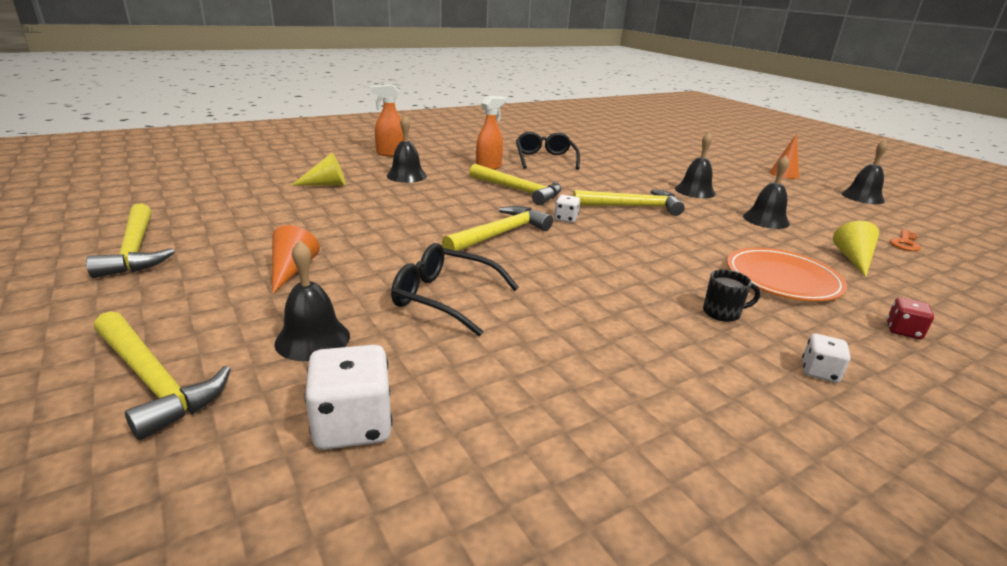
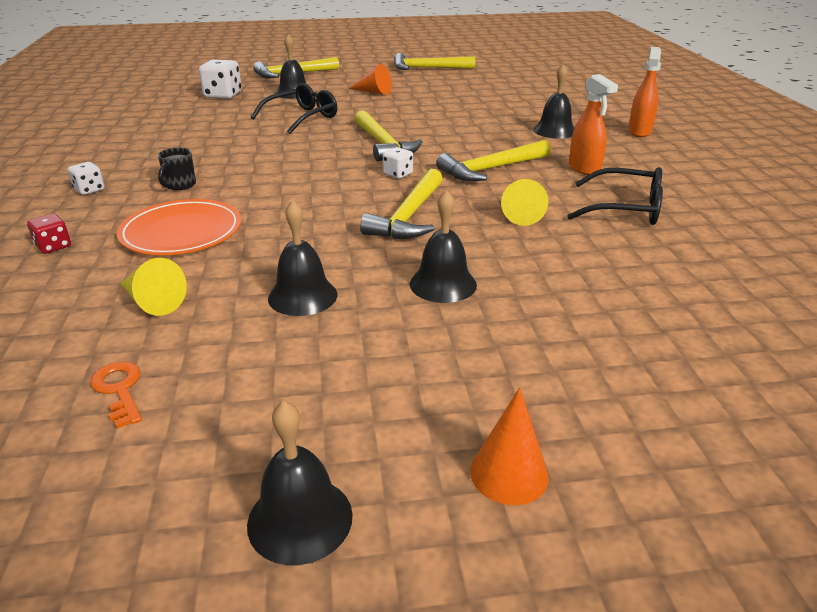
camera: 115 degrees right, 5 degrees up
(326, 184) = (534, 105): yellow cone -> yellow cone (523, 214)

